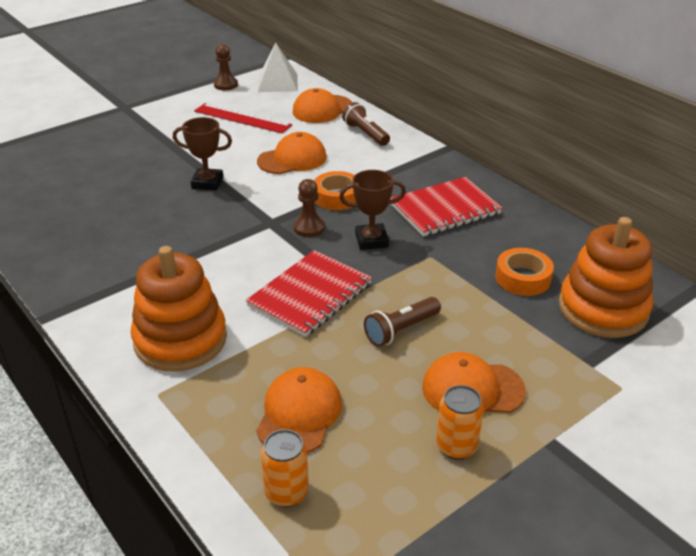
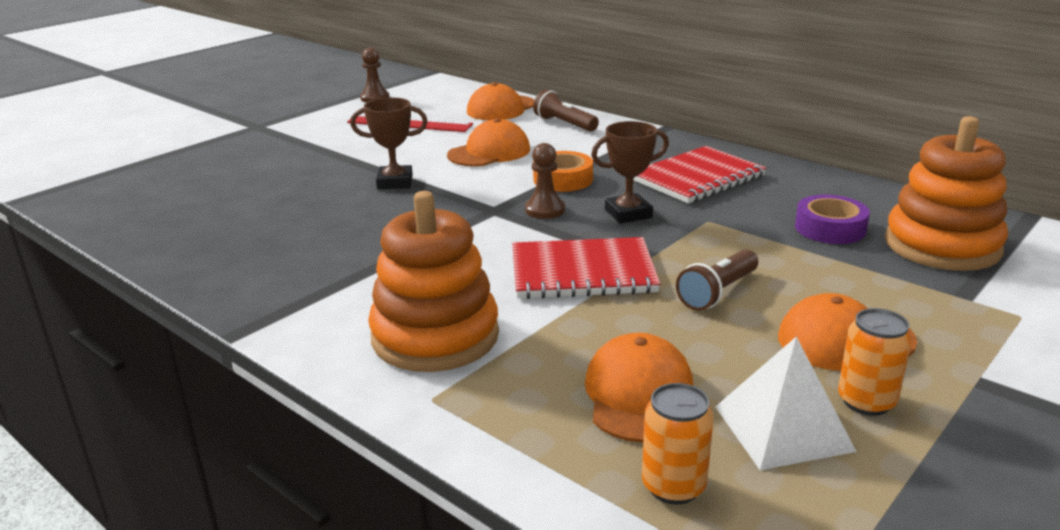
camera: 10 degrees left, 10 degrees down
(277, 83) = (436, 92): white pyramid -> white pyramid (782, 428)
(310, 295) = (582, 272): red notebook -> red notebook turned 60 degrees clockwise
(523, 278) = (830, 228): orange tape -> purple tape

